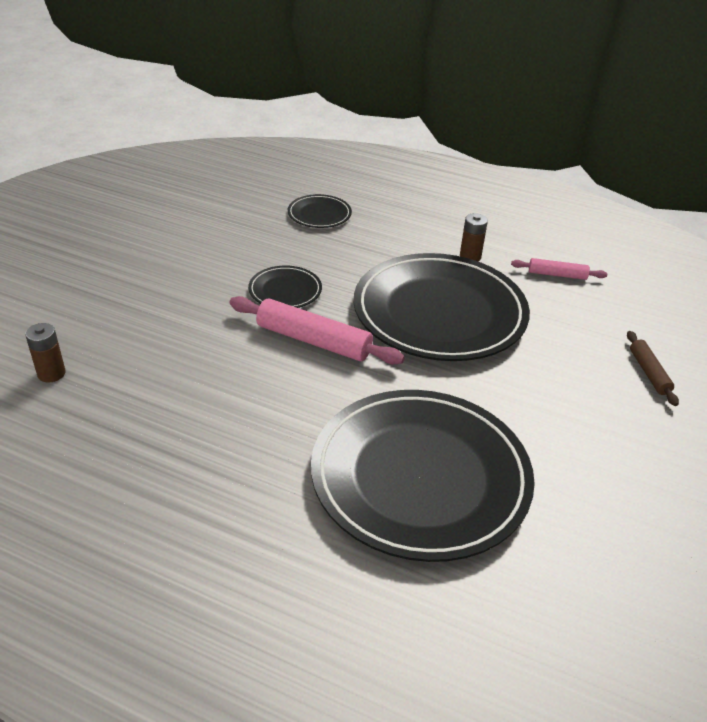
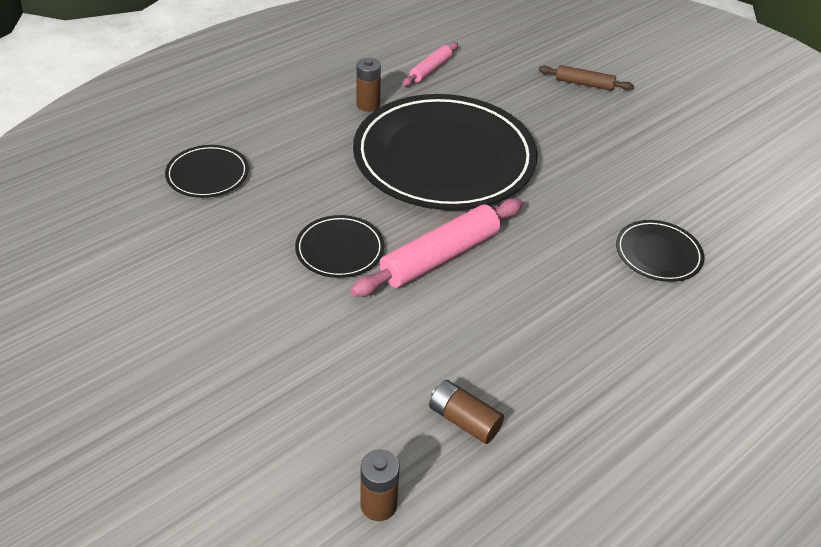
camera: 65 degrees left, 5 degrees up
(144, 395) = (464, 420): none -> brown battery
(420, 477) = (658, 254): black plate -> black plate, size x0.43

